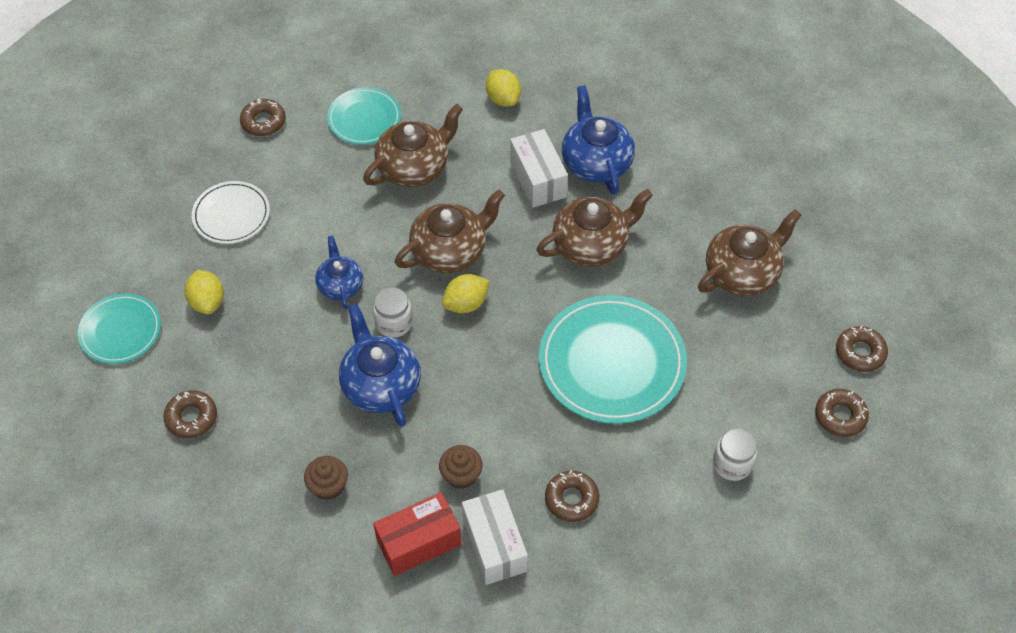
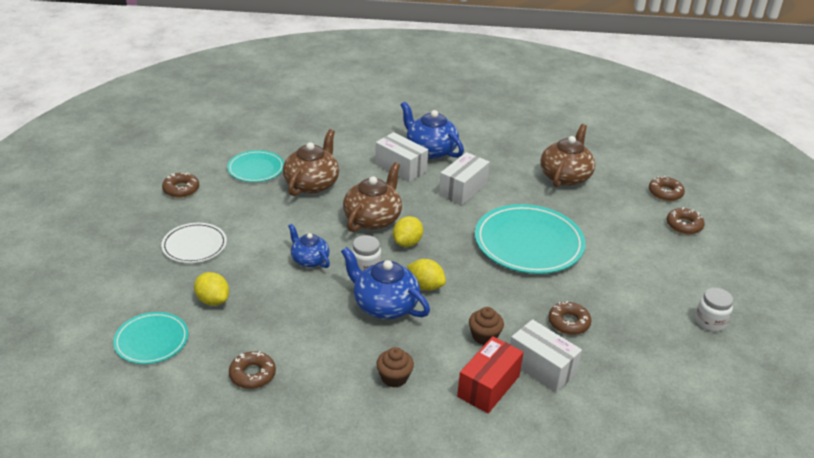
camera: 30 degrees left, 20 degrees down
(503, 99) = (344, 136): yellow lemon -> yellow lemon (425, 286)
(591, 244) = (463, 189): brown teapot -> white box
(732, 464) = (647, 269): white jar -> white jar (710, 322)

